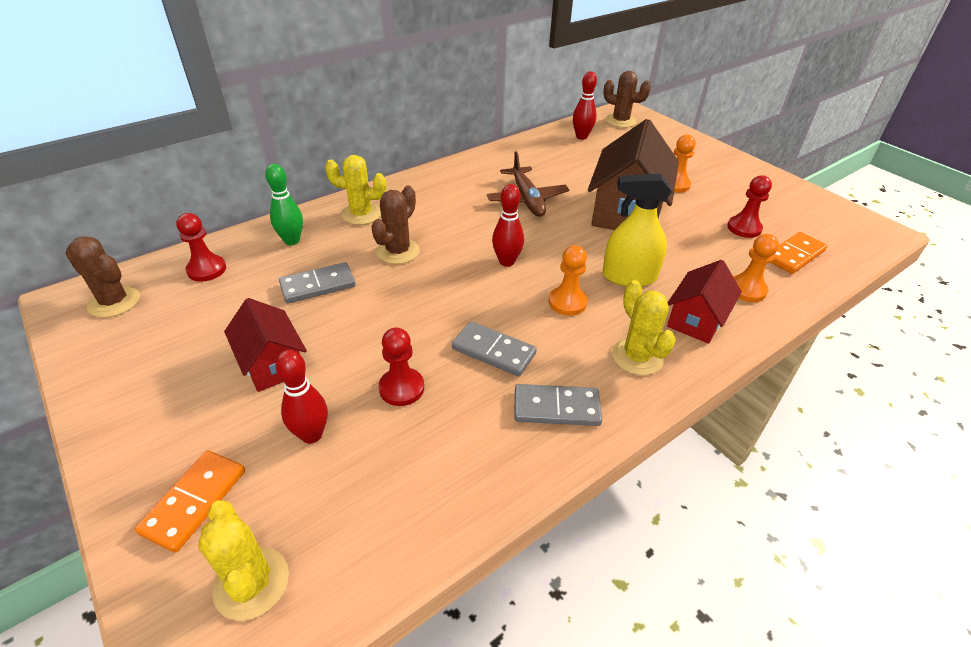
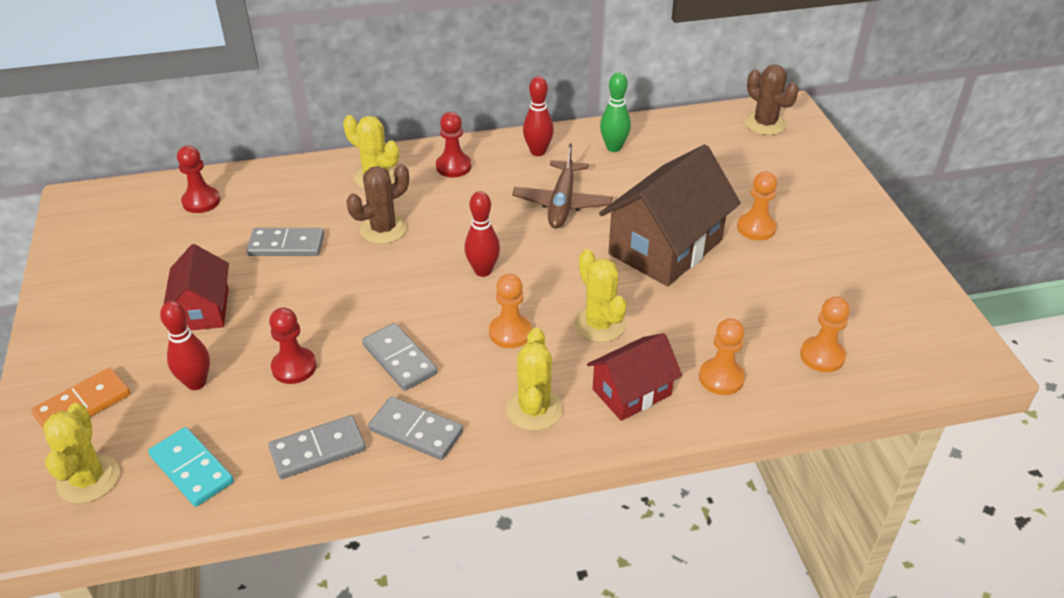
camera: 25 degrees right, 0 degrees up
(114, 302) = (112, 213): brown cactus -> none
(292, 241) = (292, 190): green bowling pin -> green bowling pin (613, 147)
(366, 525) = (192, 469): none -> turquoise domino
(481, 457) = (318, 450): none -> grey domino
(581, 137) = (694, 136): red bowling pin -> red bowling pin (538, 152)
(629, 277) = (599, 324): yellow spray bottle -> yellow cactus
(744, 228) = (791, 305): red pawn -> red pawn (453, 166)
(794, 255) = (822, 356): orange domino -> orange pawn

